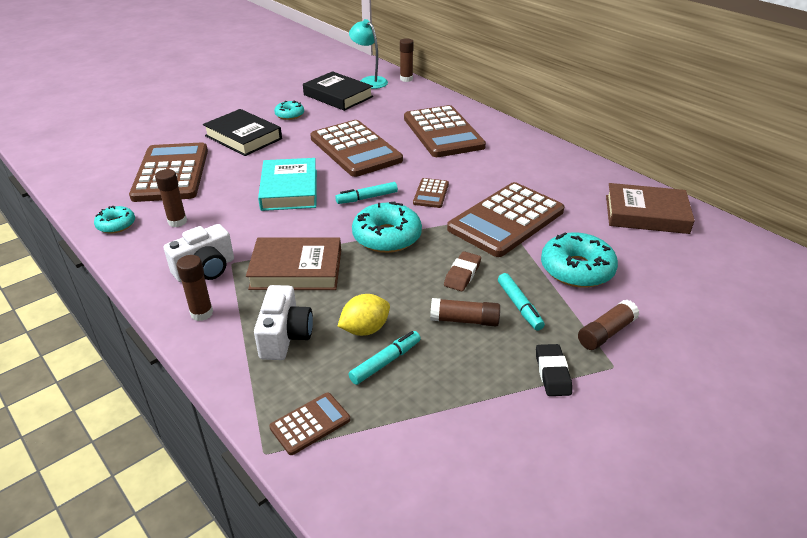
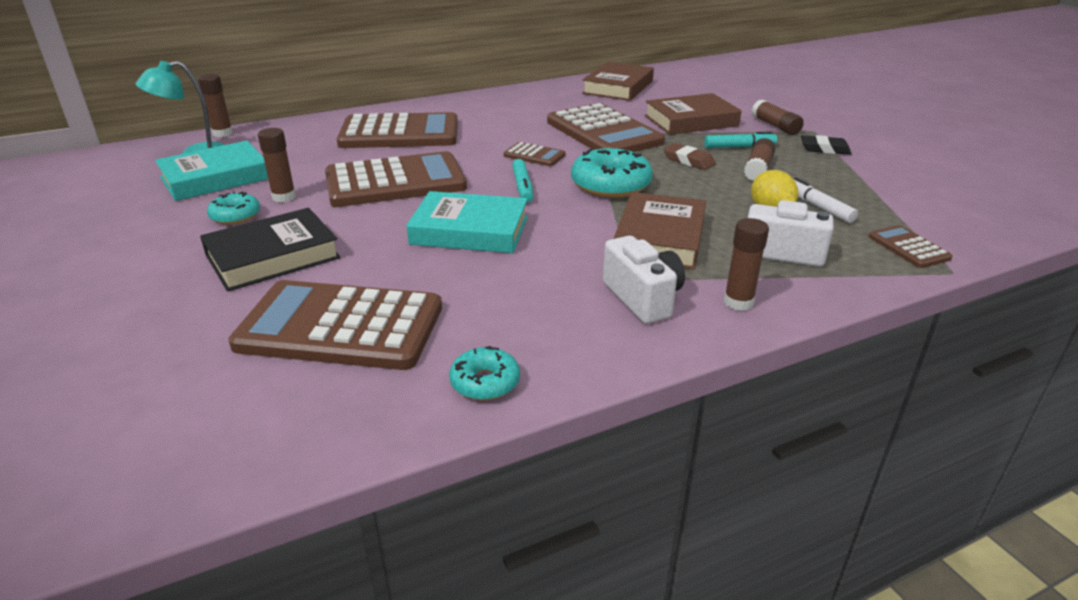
camera: 75 degrees left, 5 degrees down
(177, 221) = (507, 320): brown glue stick -> brown glue stick (284, 197)
(338, 96) = (215, 178): black book -> turquoise book
(385, 362) = (818, 207): turquoise marker -> white marker
(576, 269) = (691, 121): turquoise donut -> brown book

